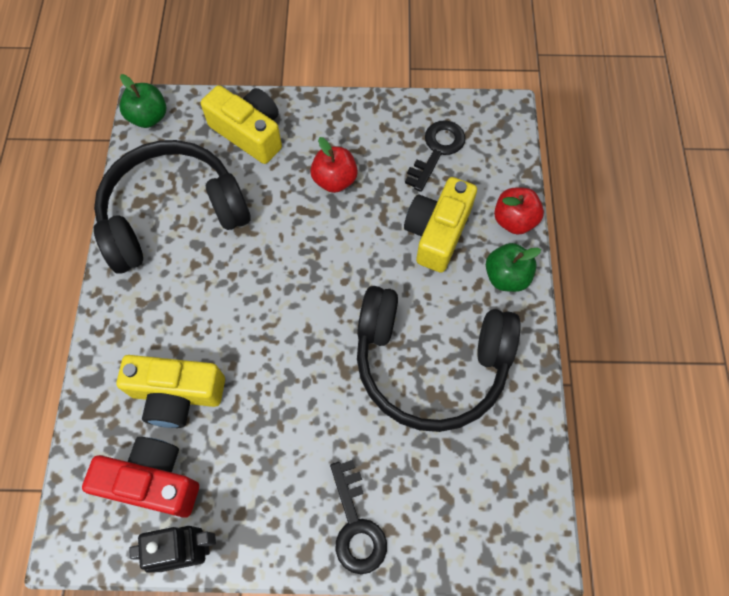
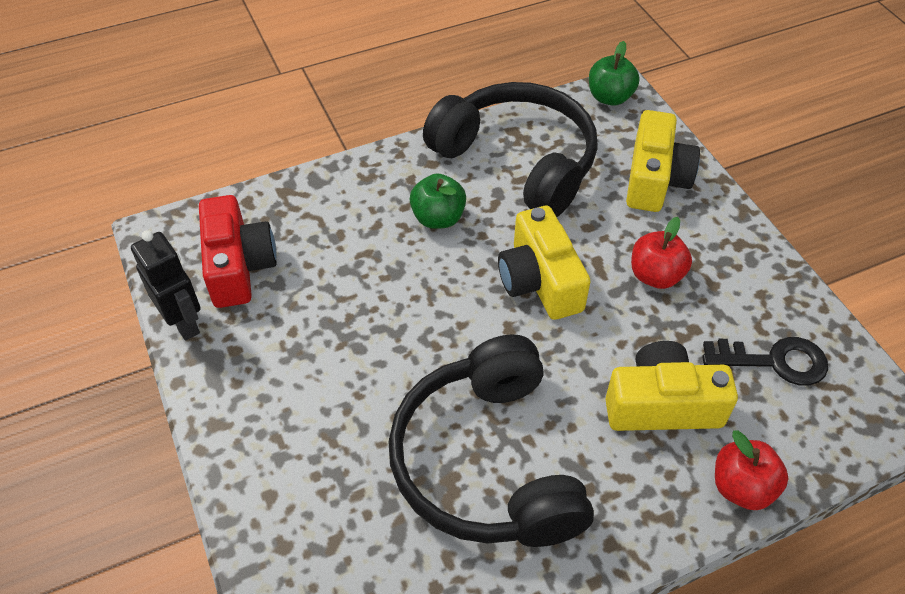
camera: 65 degrees right, 15 degrees down
(177, 394) = (332, 247): yellow camera -> yellow camera (540, 281)
(356, 525) = (262, 461): black key -> none
(506, 276) = (654, 507): green apple -> green apple (438, 218)

